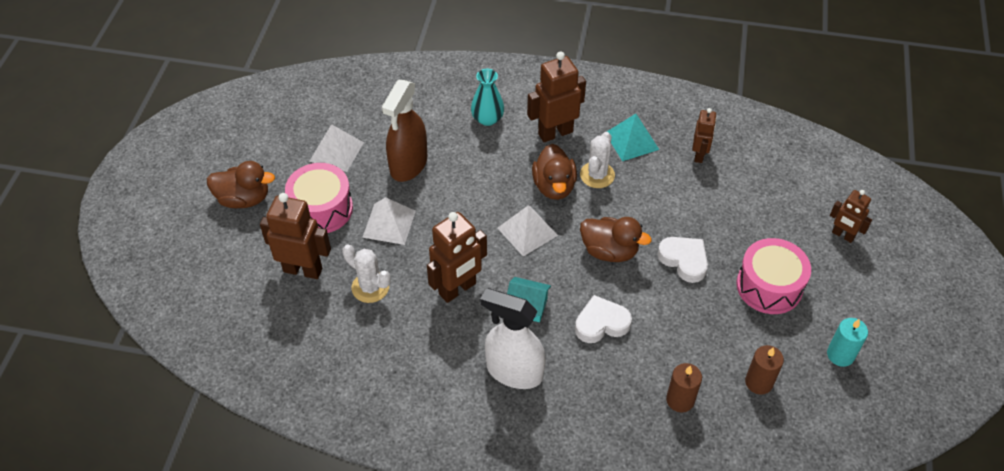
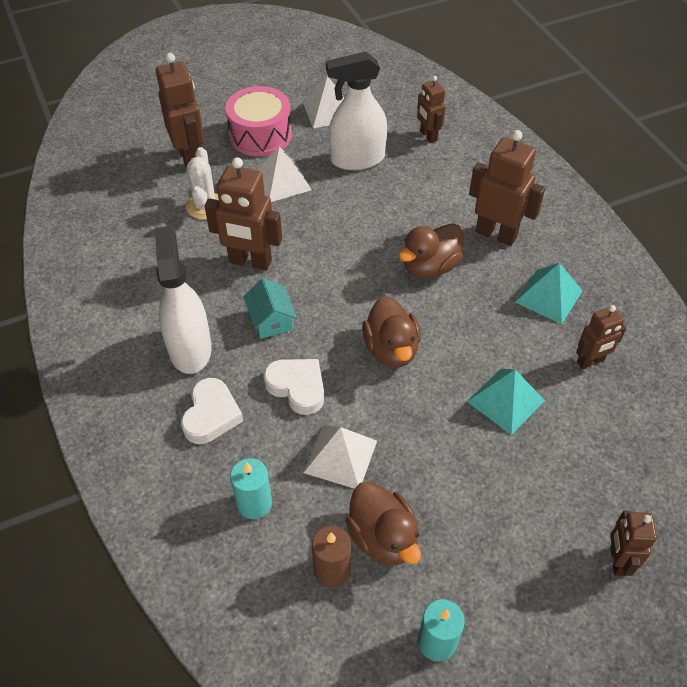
camera: 55 degrees right, 0 degrees up
(244, 199) = (231, 89): brown duck -> brown duck (383, 537)
(408, 164) = (357, 159): brown spray bottle -> white spray bottle
(424, 109) = (428, 136): none -> brown robot
(487, 119) = (462, 180): turquoise vase -> none
(527, 231) = (358, 275): white pyramid -> white pyramid (340, 456)
(597, 175) = (476, 291): white cactus -> none
(680, 400) = (254, 503): brown candle -> turquoise candle
(684, 260) = (436, 418): white heart -> white heart (211, 415)
(697, 216) = (506, 400): none -> turquoise pyramid
(769, 286) = (472, 516): pink drum -> none

